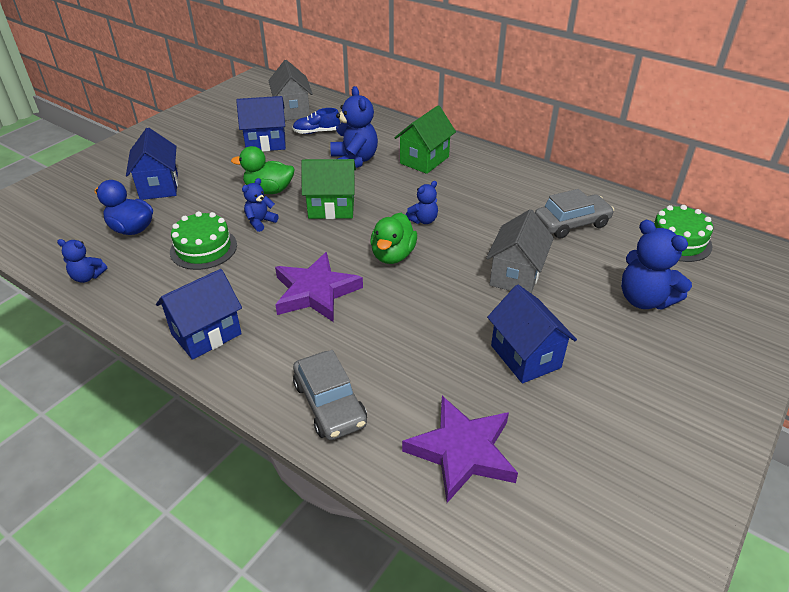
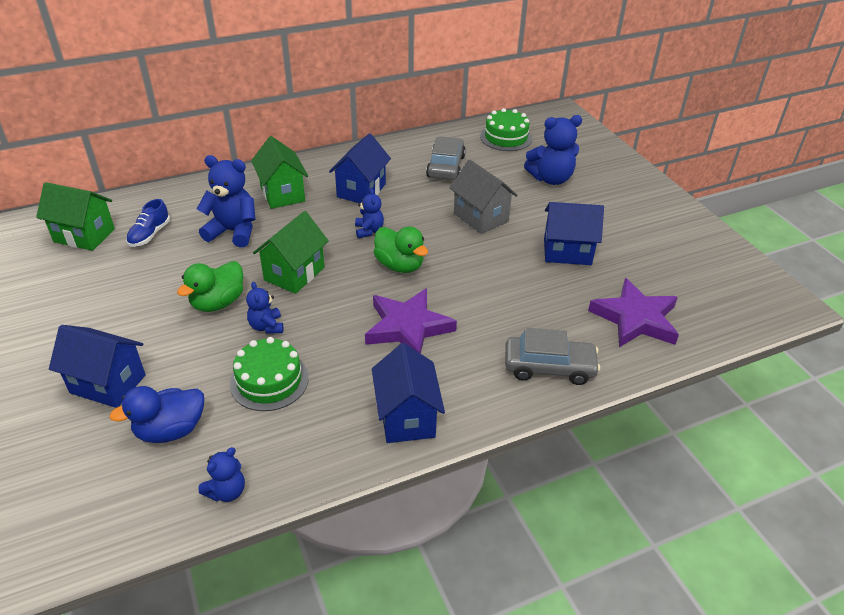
camera: 60 degrees left, 0 degrees up
(266, 143) = (123, 275): blue house -> blue house (361, 190)
(292, 111) = (84, 235): grey house -> green house

